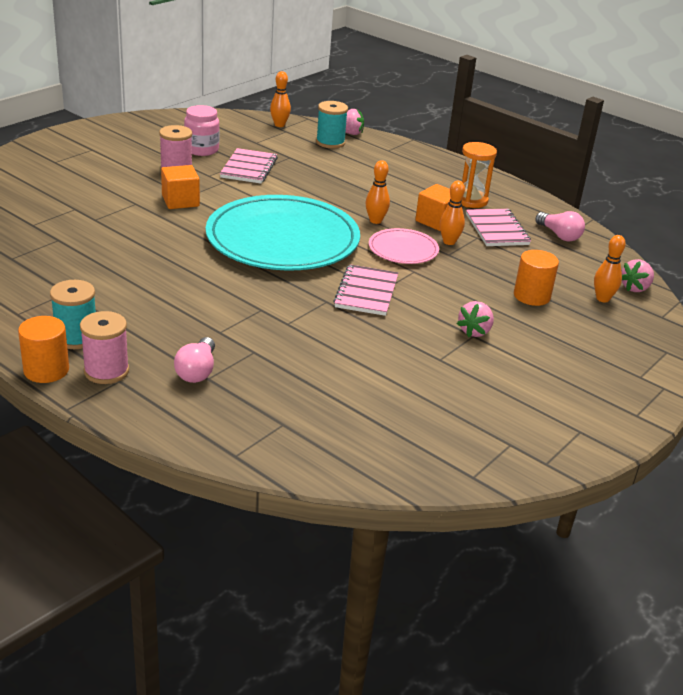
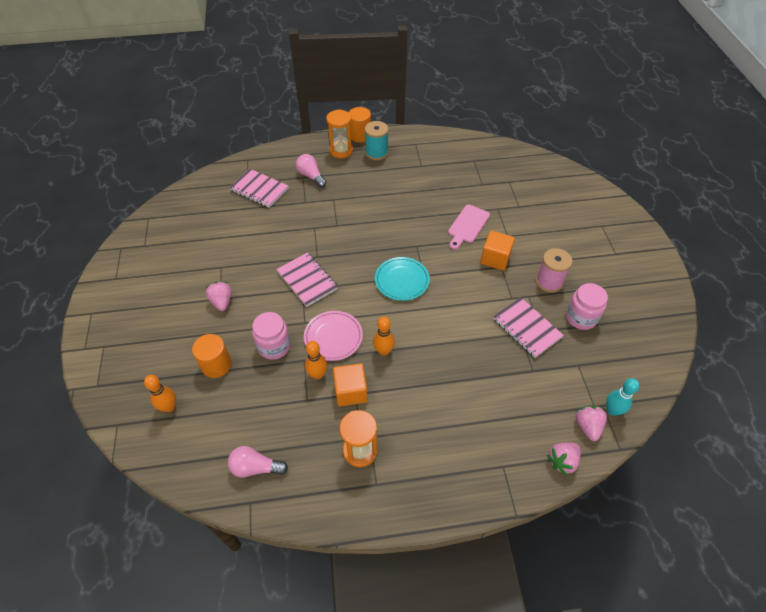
camera: 135 degrees right, 20 degrees up
(106, 371) = (341, 151): pink spool -> orange hourglass
(148, 228) = (467, 225): none -> pink cutting board
(279, 125) = (612, 410): orange bowling pin -> turquoise bowling pin
(282, 239) = (402, 280): turquoise plate -> turquoise plate, size x0.46
(330, 142) = (547, 425): turquoise spool -> none
(463, 275) = (274, 346): none -> pink jar
(497, 229) = (304, 425): pink notebook -> pink notebook (259, 189)
(635, 288) = (153, 445): pink strawberry -> pink strawberry (587, 426)

